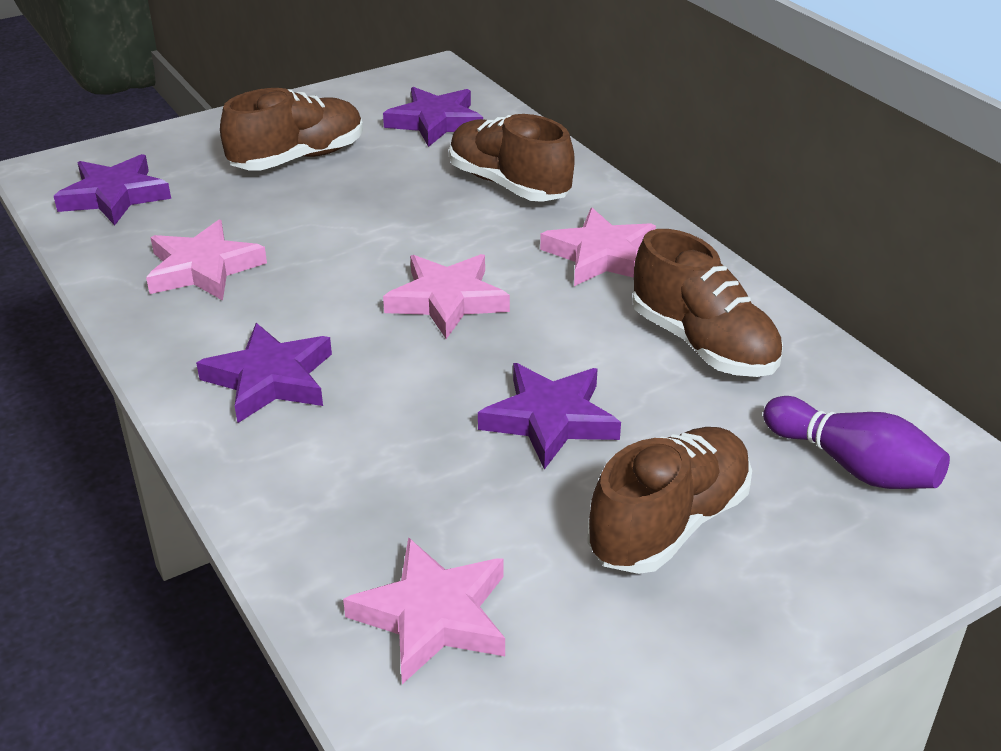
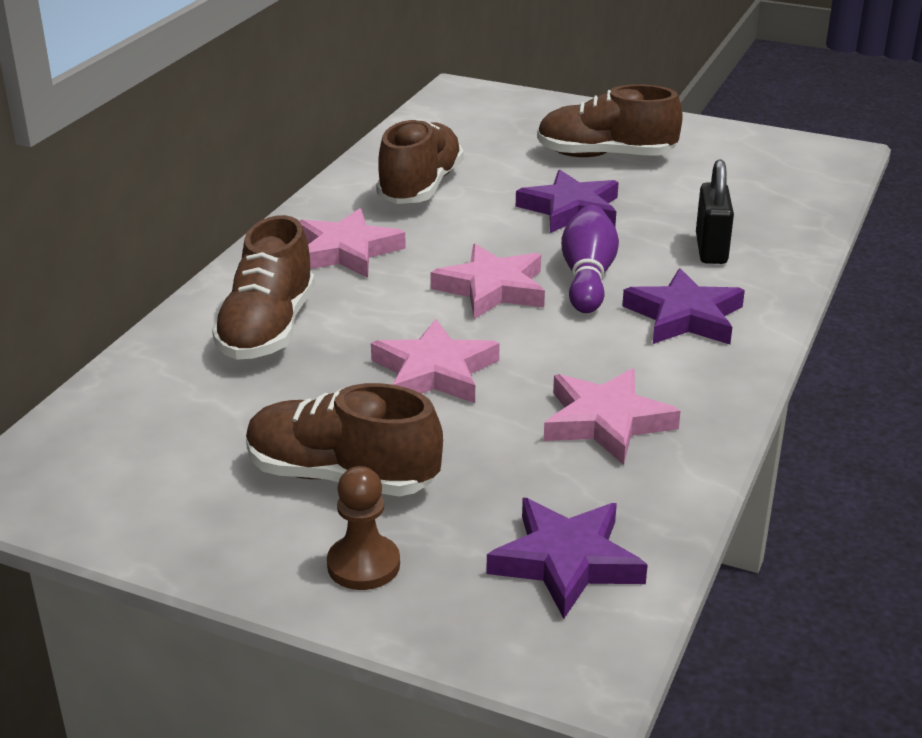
camera: 125 degrees left, 5 degrees down
(214, 141) = (363, 565): none -> brown pawn
(356, 470) = (711, 249): none -> black padlock
(433, 616) = (766, 190): pink star -> pink star (434, 372)
(435, 122) = (162, 424): purple star -> none
(853, 466) = (485, 126): purple bowling pin -> purple bowling pin (587, 277)

